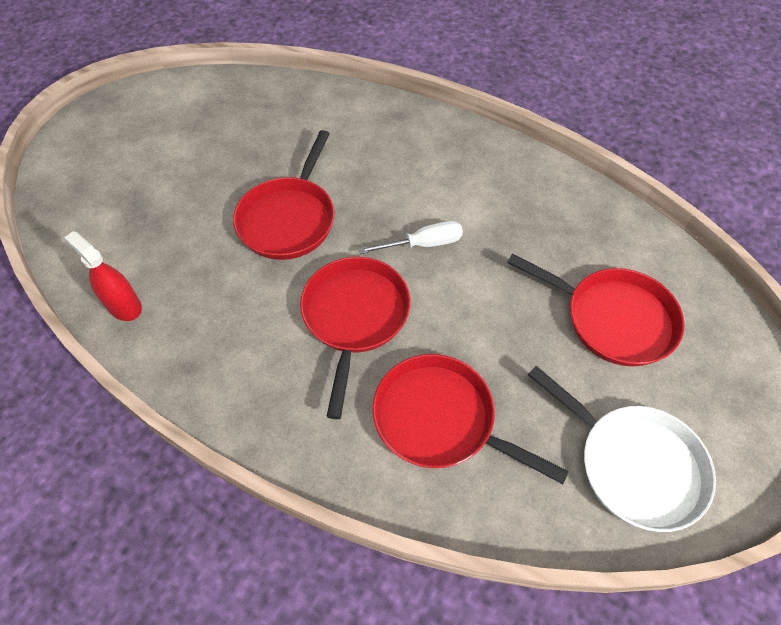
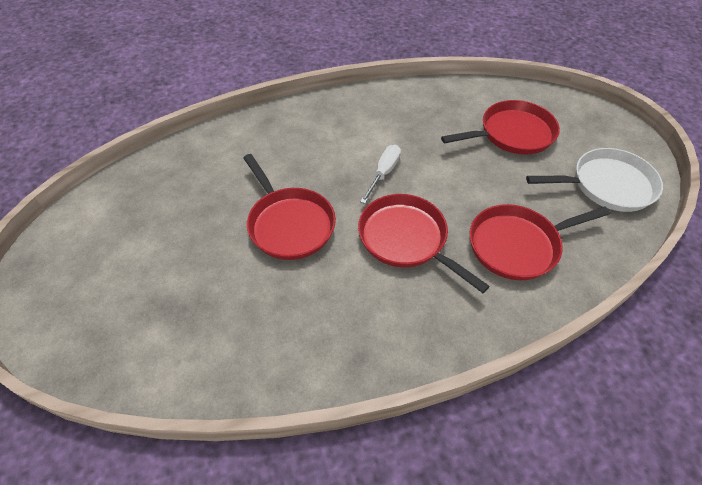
camera: 50 degrees left, 5 degrees down
(124, 306) = (259, 371): red spray bottle -> none

